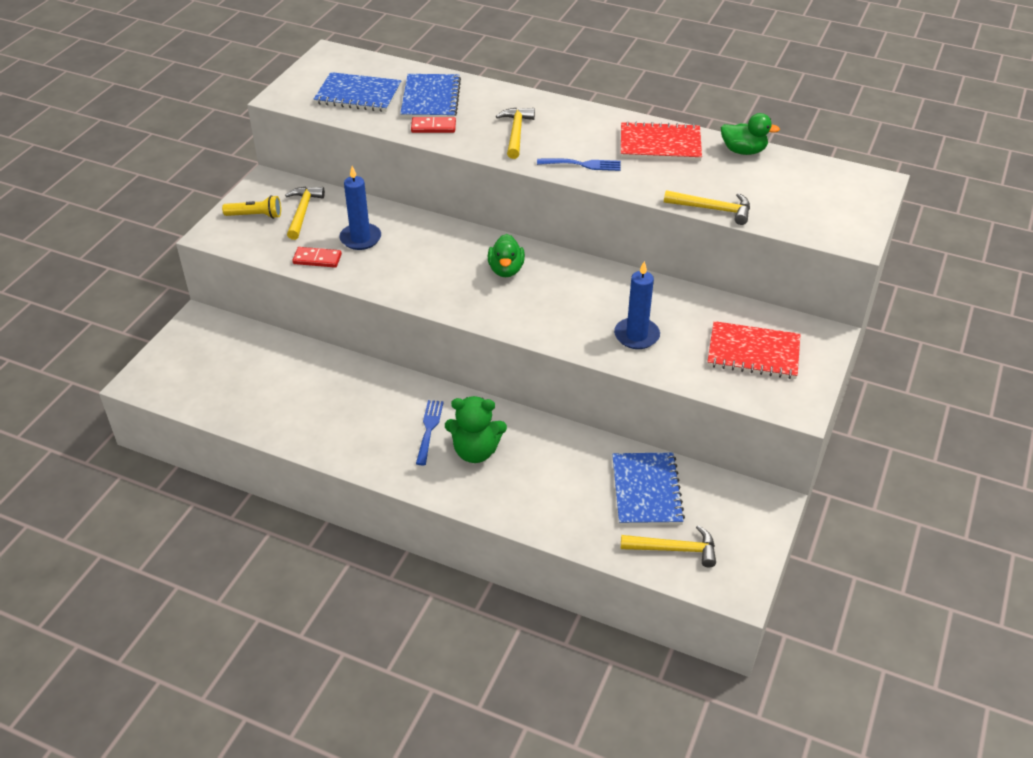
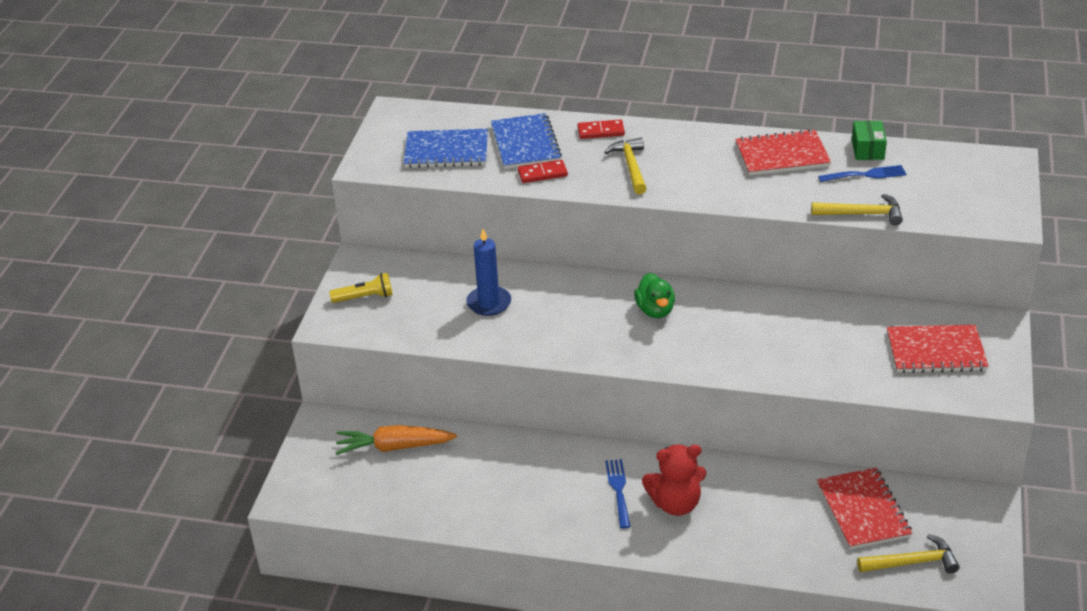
camera: 10 degrees left, 5 degrees down
(249, 354) = (394, 447): none -> orange carrot
(302, 212) = (414, 285): yellow hammer -> none
(317, 259) = (453, 332): red domino -> red domino (601, 131)
(475, 451) = (675, 504): green teddy bear -> red teddy bear
(583, 164) = (714, 189): blue fork -> blue fork (866, 175)
(636, 335) = (815, 354): blue candle -> none
(646, 490) = (863, 510): blue notebook -> red notebook
(743, 151) = (867, 149): green duck -> green box

